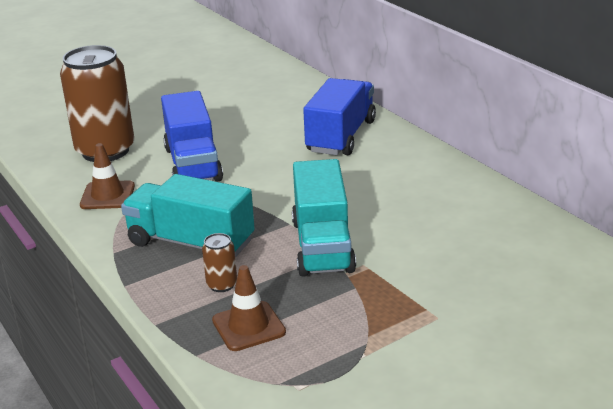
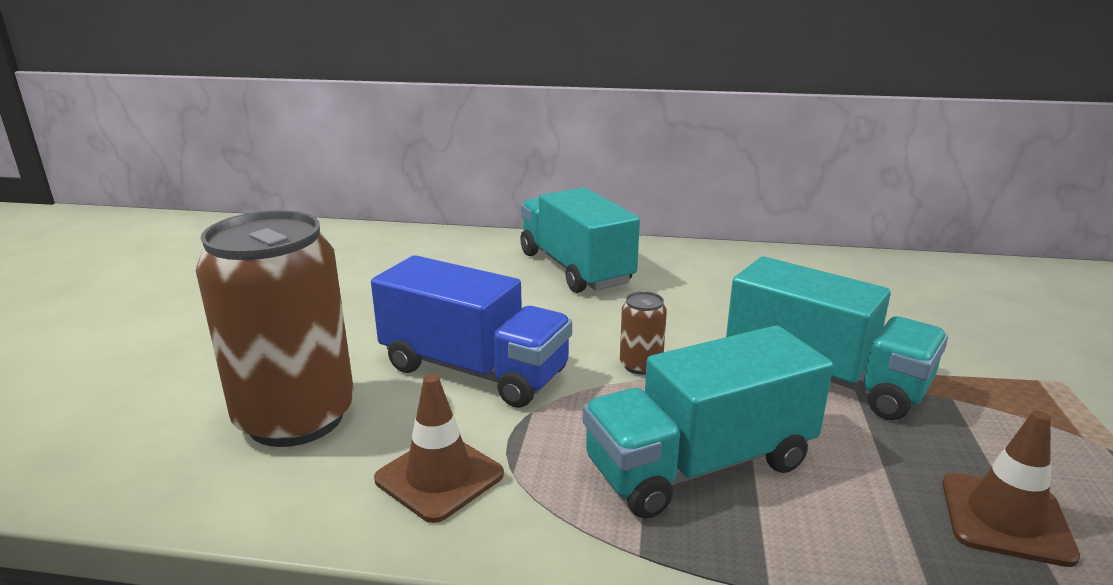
camera: 50 degrees left, 5 degrees down
(222, 285) = (857, 491): brown can -> brown can (640, 365)
(341, 136) = (575, 268): blue truck -> turquoise truck

